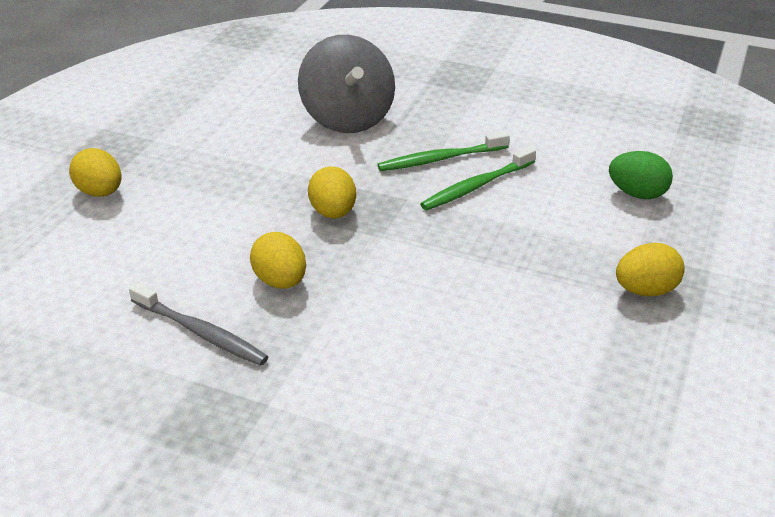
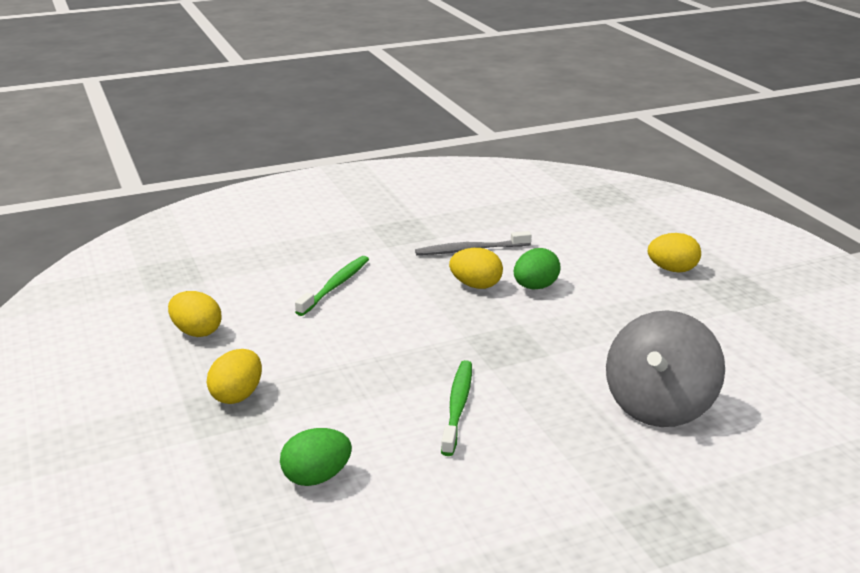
camera: 135 degrees right, 10 degrees down
(236, 246) = (535, 287): none -> green egg
(333, 213) = (520, 332): yellow egg -> yellow egg (196, 332)
(347, 118) = (659, 406): grey spinning top -> grey spinning top turned 90 degrees counterclockwise
(440, 159) = (522, 413): green toothbrush -> green toothbrush (335, 286)

